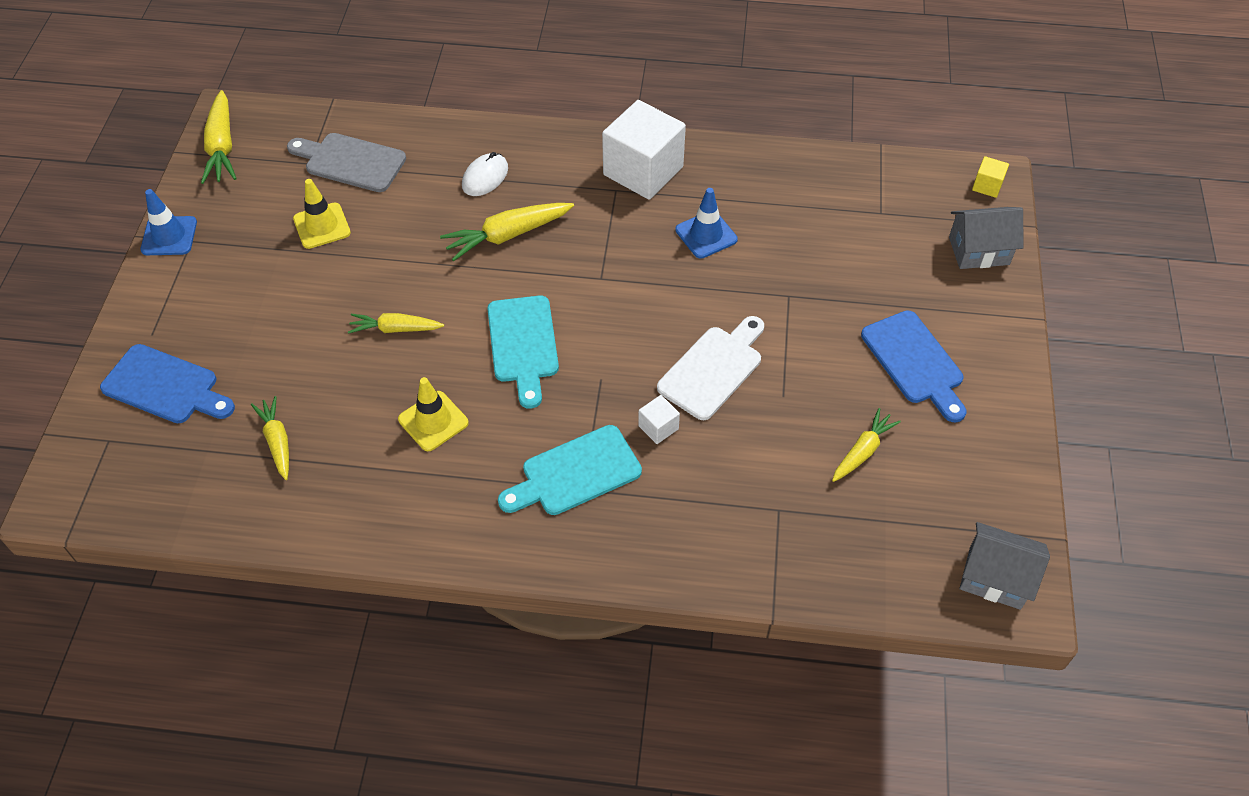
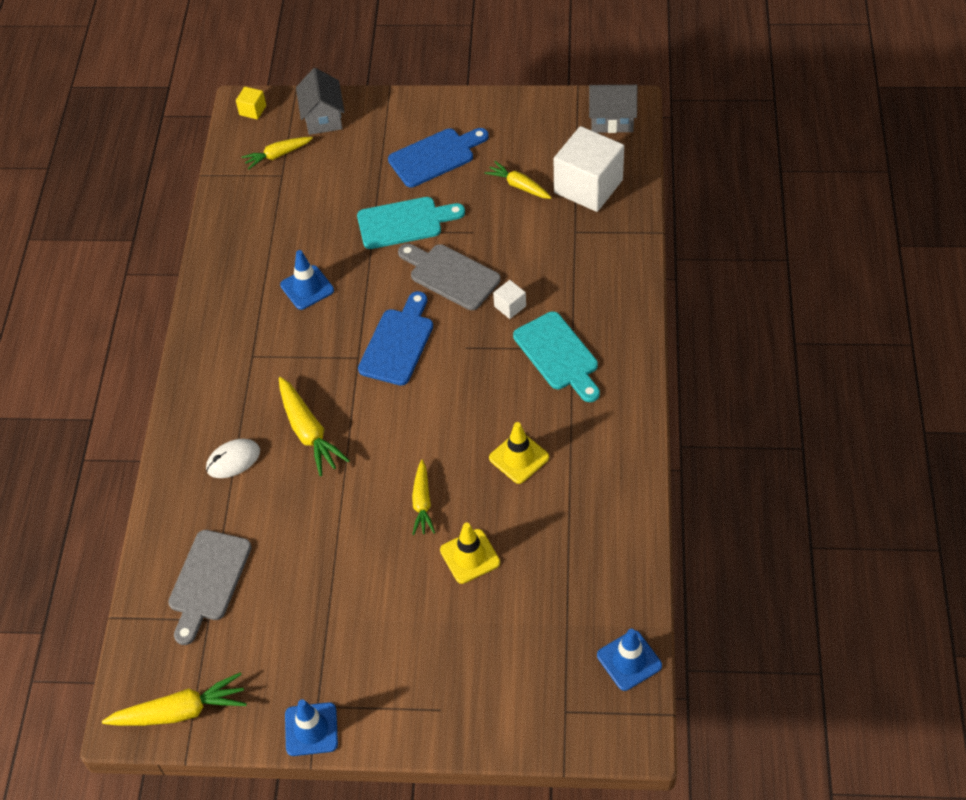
camera: 90 degrees left, 0 degrees up
(143, 506) = (629, 660): none -> blue traffic cone
(165, 386) = (501, 679): blue cutting board -> blue cutting board (398, 343)
(277, 441) = (551, 570): yellow carrot -> yellow carrot (277, 155)
(322, 226) = (297, 589): yellow traffic cone -> yellow traffic cone (470, 556)
(485, 177) = (233, 460): white mouse -> white mouse turned 60 degrees counterclockwise
(523, 344) = (434, 404): turquoise cutting board -> turquoise cutting board (404, 222)
(643, 171) = (228, 337): white cube -> white cube (588, 186)
(713, 369) = (450, 275): white cutting board -> grey cutting board
(995, 577) = (612, 120): grey house -> grey house turned 75 degrees clockwise

